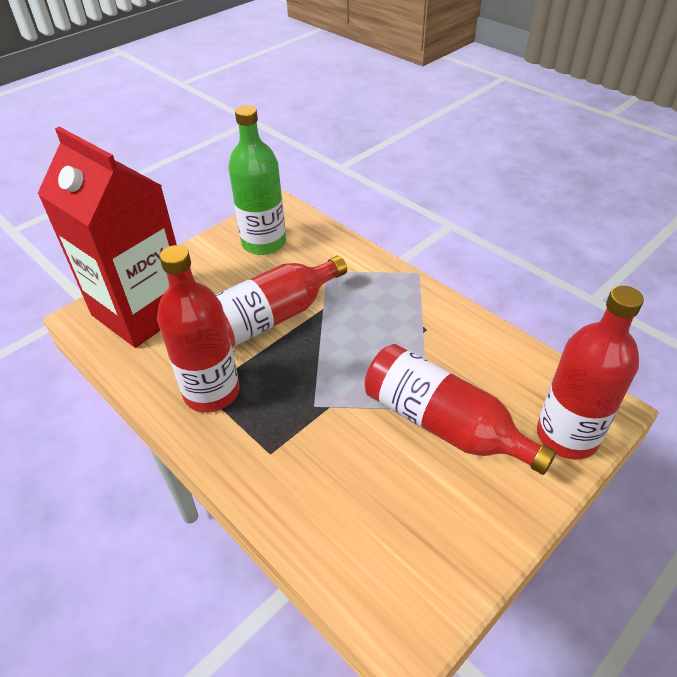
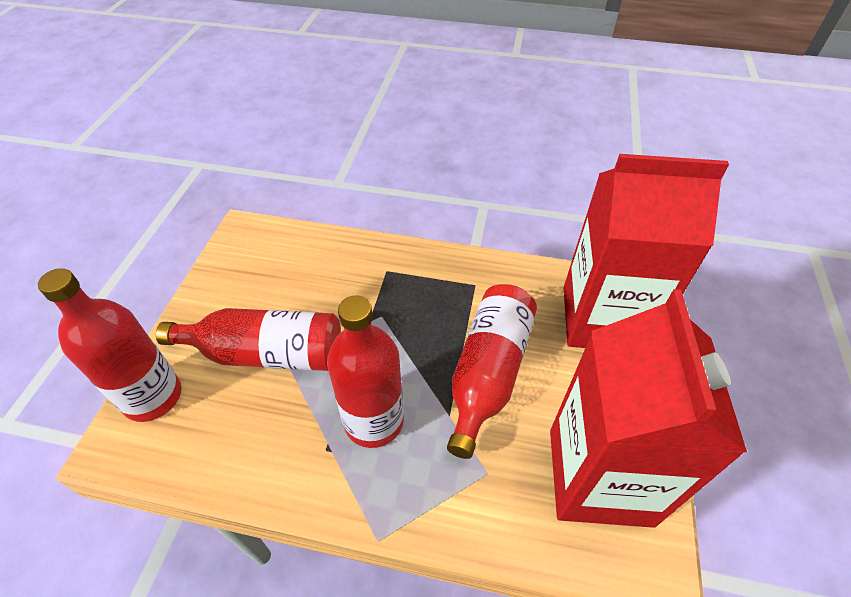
camera: 145 degrees right, 5 degrees up
(211, 392) = (467, 286): red bottle -> red bottle (374, 421)
(263, 243) = (599, 476): green bottle -> red carton

